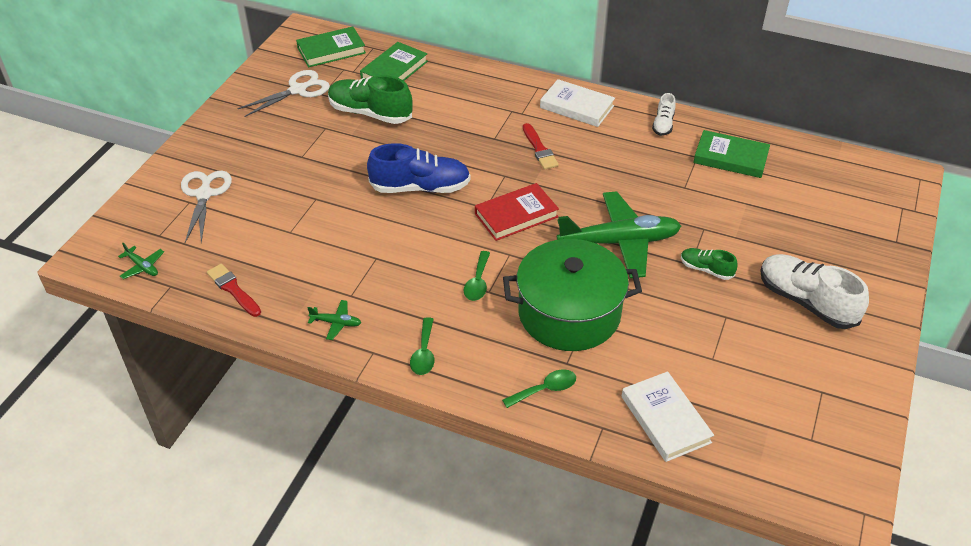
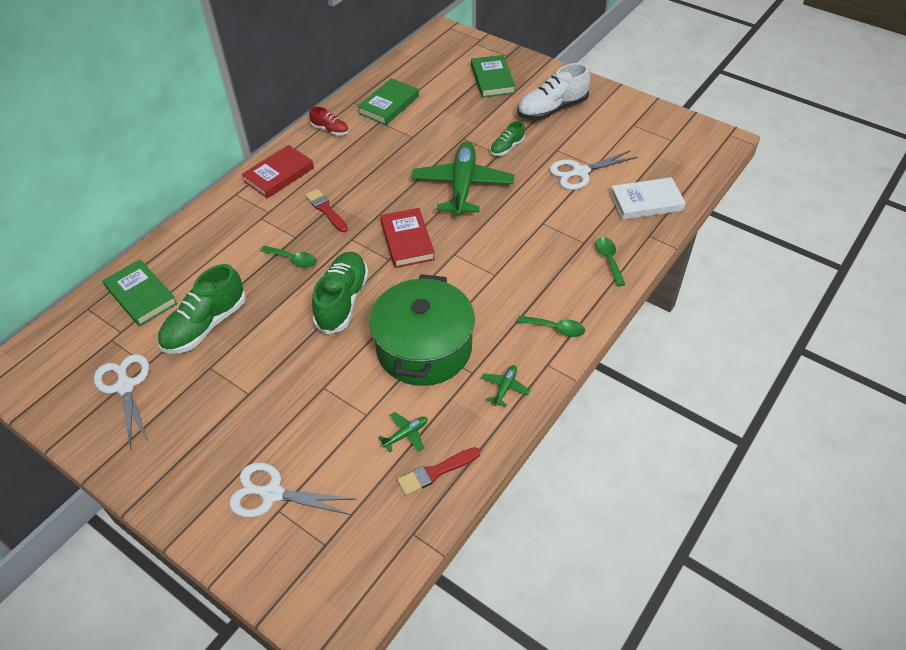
camera: 75 degrees left, 5 degrees up
(142, 267) = (373, 563): green plane -> green plane (406, 434)
(331, 50) = (67, 347): green book -> green book (492, 79)
(420, 187) = (342, 301): blue shoe -> green shoe
(477, 282) = (482, 280): green spoon -> green spoon (293, 260)
(539, 149) = (326, 210): red brush -> red brush turned 120 degrees counterclockwise
(569, 313) = (532, 230): green pot -> green pot (424, 348)
(577, 107) = (279, 175): white book -> red book
(663, 124) = (330, 130): white shoe -> red shoe
(692, 345) = (580, 172): none -> white scissors

